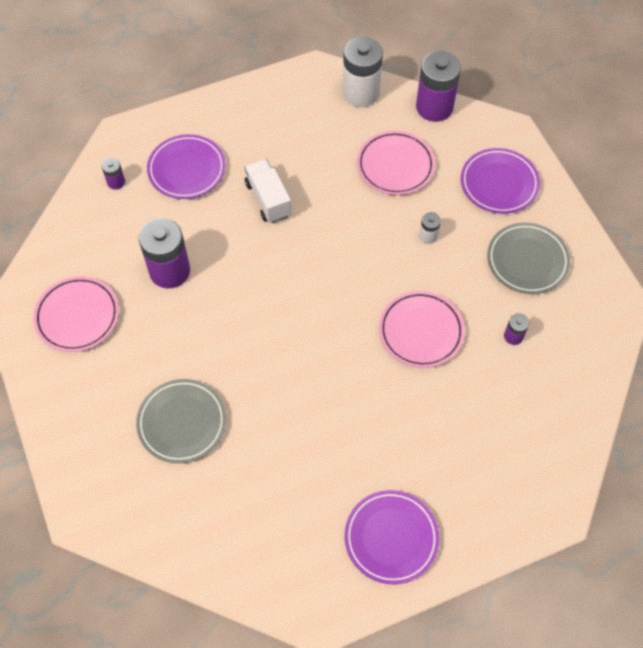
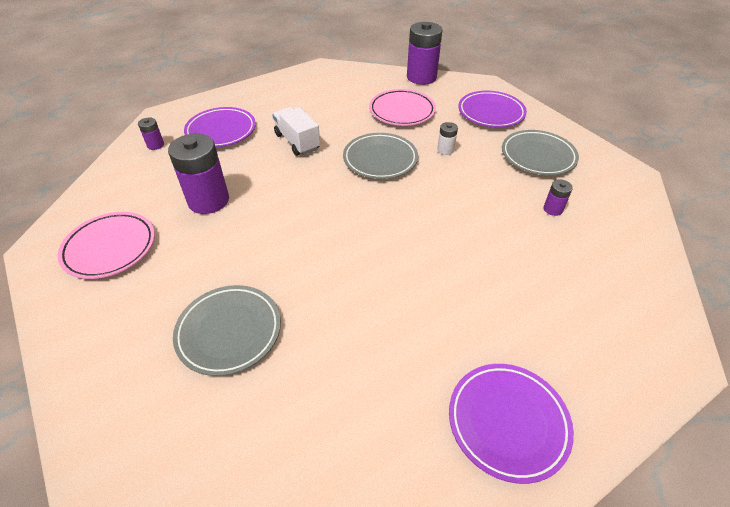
camera: 10 degrees left, 15 degrees down
(353, 240) = (380, 159): none -> grey plate
(361, 93) = (361, 75): white battery -> none
(421, 331) = (465, 216): pink plate -> none

